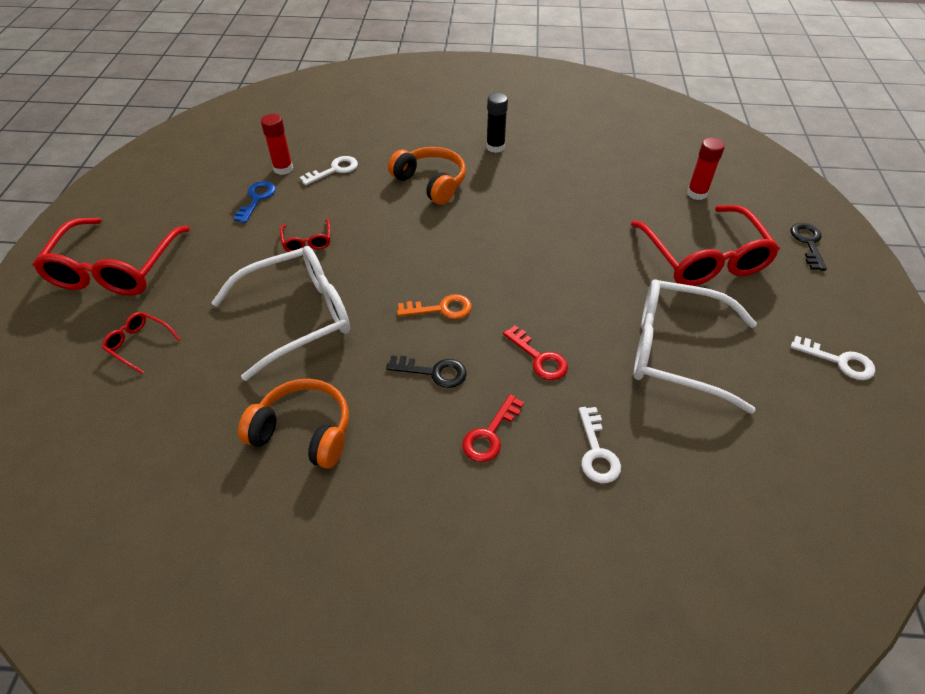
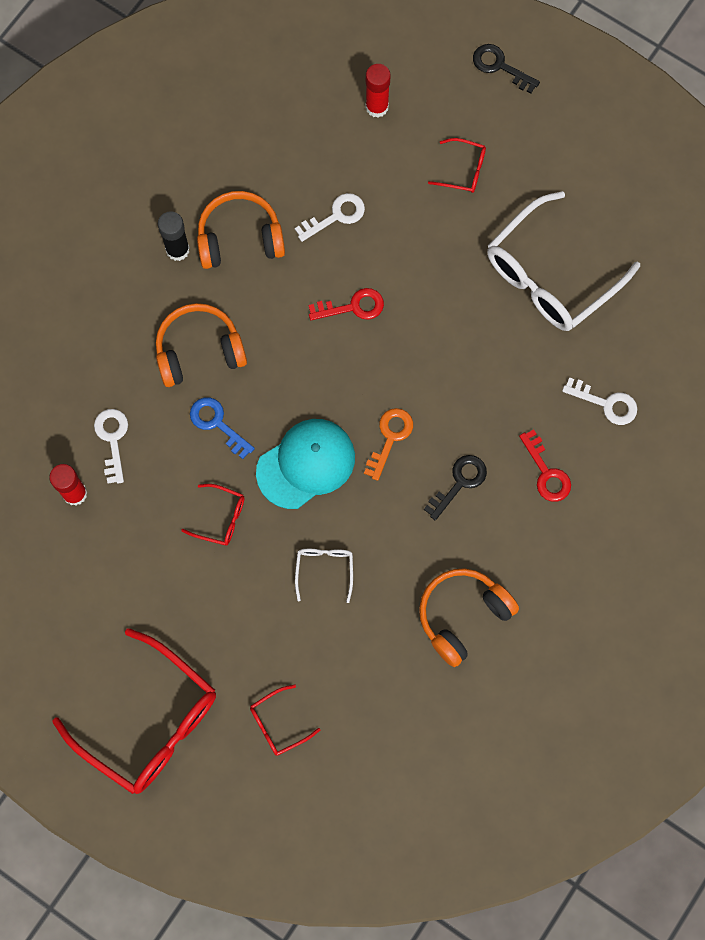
camera: 60 degrees left, 25 degrees up
(257, 199) = (115, 542): blue key -> blue key (217, 423)
(296, 317) = (324, 570): white glasses -> white glasses, size x0.44
(383, 269) = (306, 464): none -> turquoise cap
(530, 169) = (240, 238): none -> orange headphones
(539, 358) = (494, 388): red key -> red key (353, 306)
(703, 257) = (463, 170): red glasses -> red glasses, size x0.44
(839, 361) = (631, 159): white key -> white key (336, 216)

